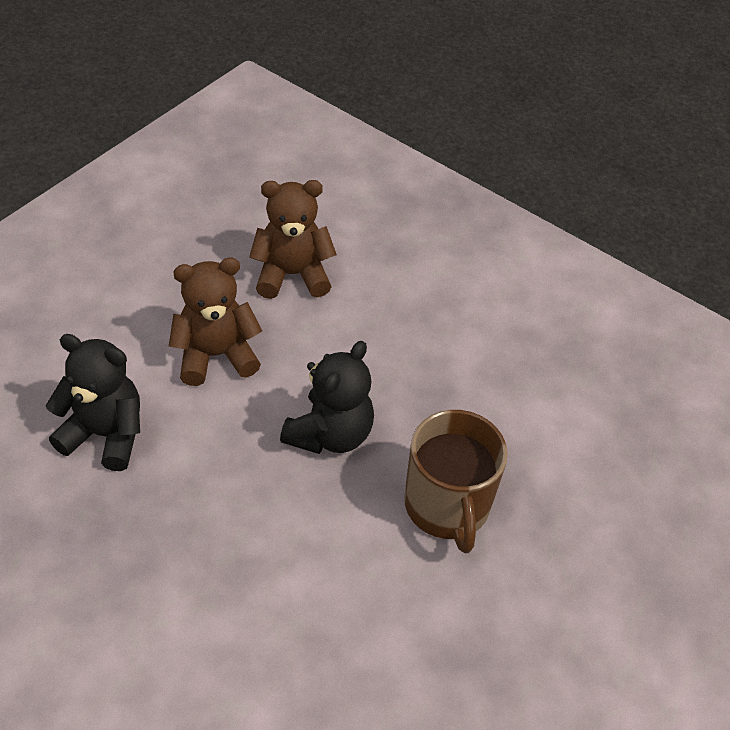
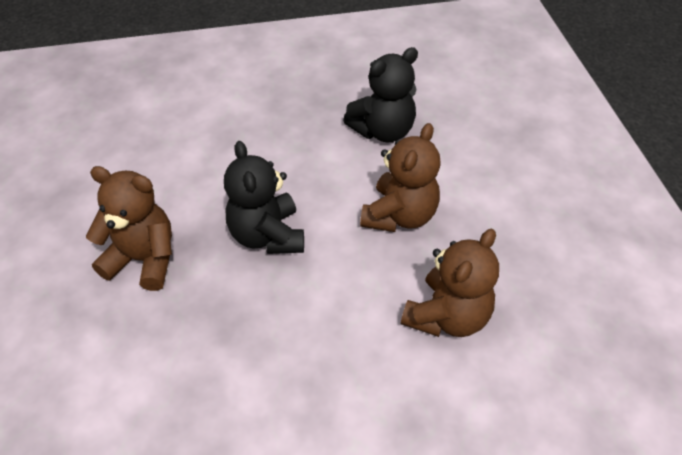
camera: 135 degrees right, 0 degrees up
(447, 506) = (143, 259): brown mug -> brown teddy bear

